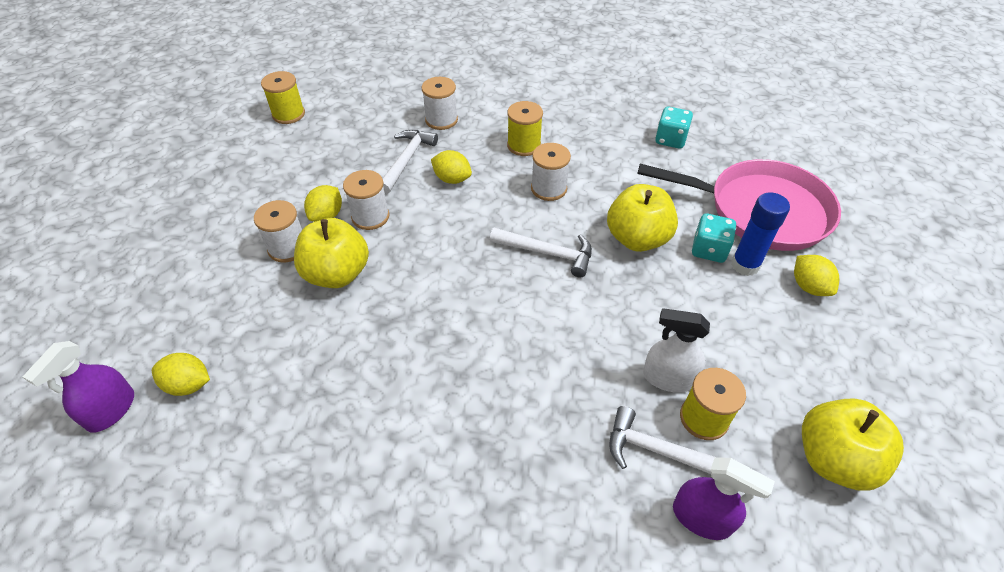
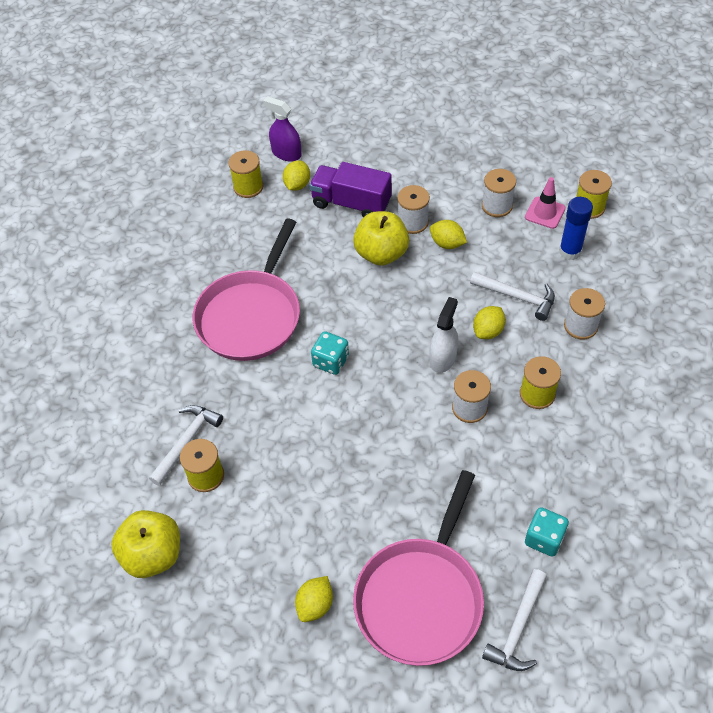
camera: 100 degrees right, 5 degrees up
(175, 456) = (248, 187): none -> yellow spool
(242, 313) = (351, 203): none -> purple truck
(291, 143) = (545, 213): none -> pink traffic cone
(370, 216) = (443, 272): white spool -> white spool (497, 206)
(442, 408) = (251, 316): none -> pink pan
(547, 253) = (385, 396): white hammer -> white hammer (518, 628)
(637, 238) = (394, 471): yellow apple -> none
(668, 378) = (244, 460): white spray bottle -> white spray bottle (443, 358)
(702, 518) = (137, 454): purple spray bottle -> none
(709, 250) = (372, 530): turquoise dice -> turquoise dice (331, 361)
(745, 265) = (349, 556): blue glue stick -> blue glue stick (570, 251)
(809, 287) = (315, 605): yellow lemon -> yellow lemon turned 45 degrees counterclockwise

